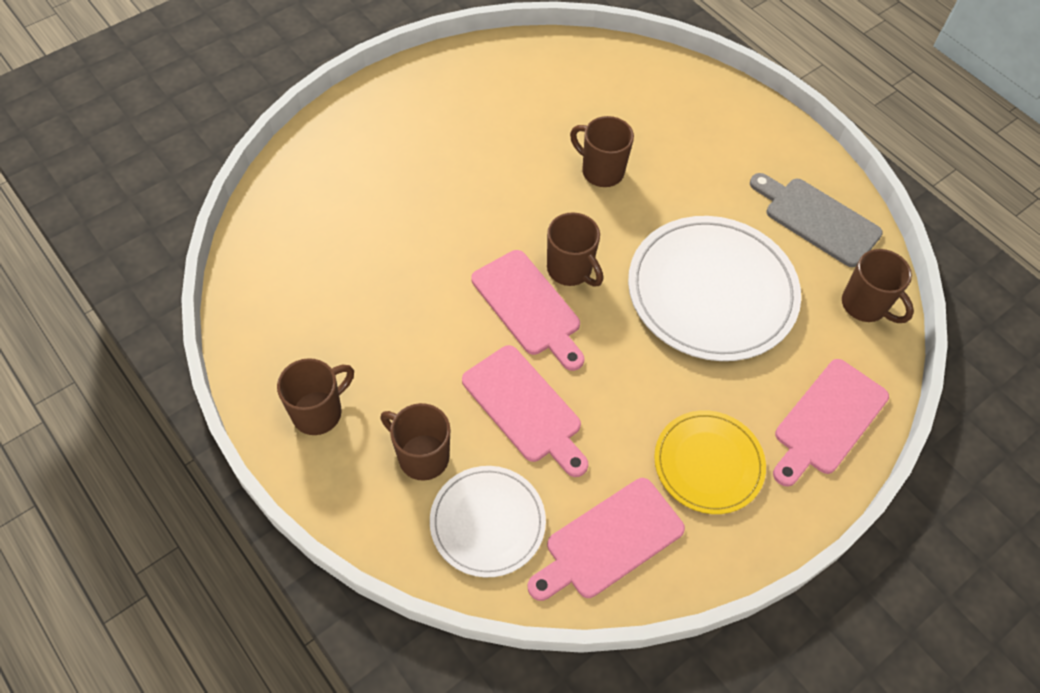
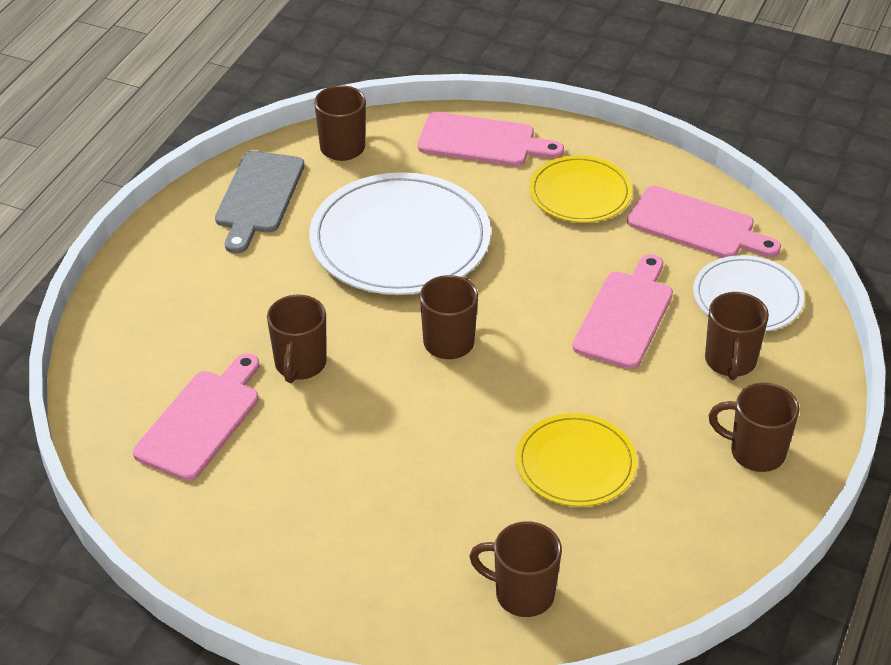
camera: 115 degrees left, 15 degrees down
(311, 201) = (522, 594): none -> brown mug
(394, 287) = (575, 464): none -> yellow plate
(529, 307) = (517, 354): pink cutting board -> pink cutting board (201, 420)

